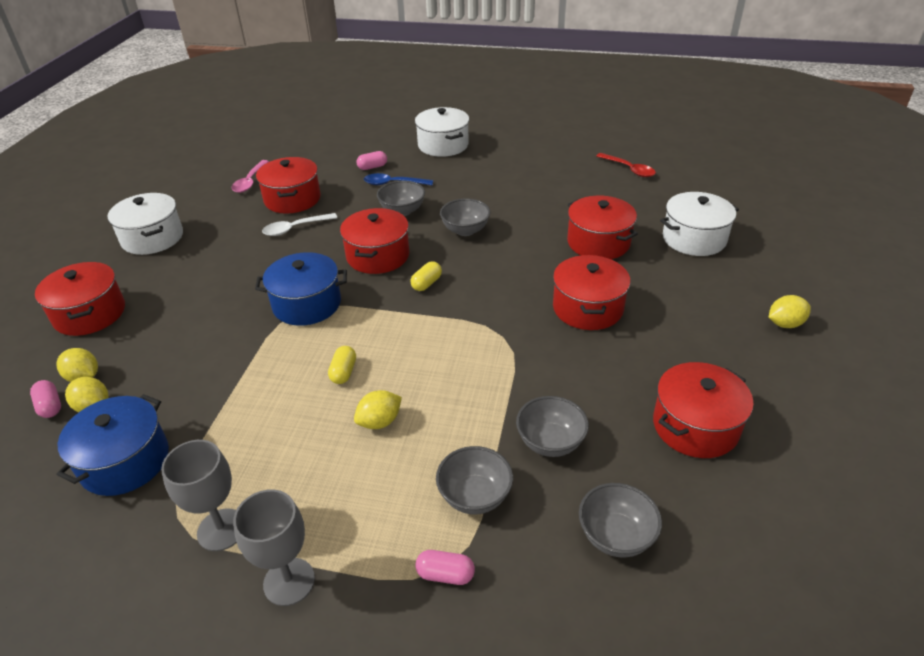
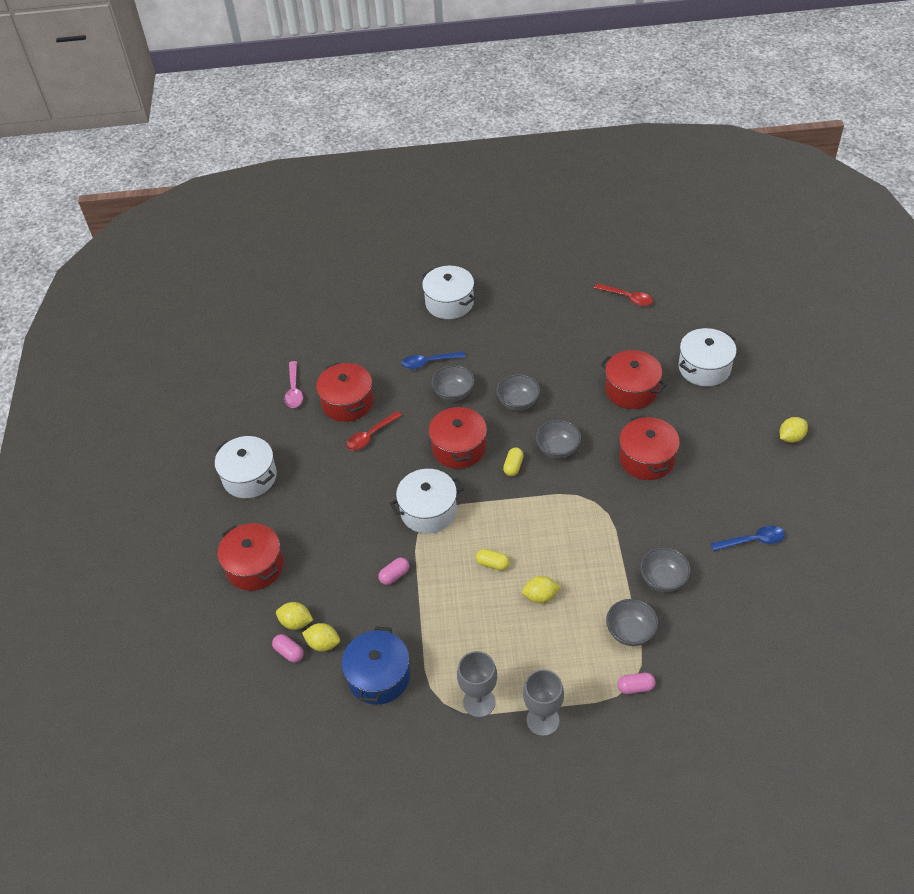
camera: 15 degrees left, 10 degrees up
(295, 228) = (370, 436): white spoon -> red spoon
(307, 304) = (428, 511): blue pot -> white pot
(343, 372) = (492, 564): yellow capsule -> yellow capsule turned 60 degrees counterclockwise
(372, 167) = (398, 346): pink capsule -> pink capsule (394, 575)
(379, 422) = (540, 596): yellow lemon -> yellow lemon turned 45 degrees clockwise
(615, 536) = (727, 633): grey bowl -> grey bowl (557, 449)
(695, 426) = (753, 541): red pot -> blue spoon

